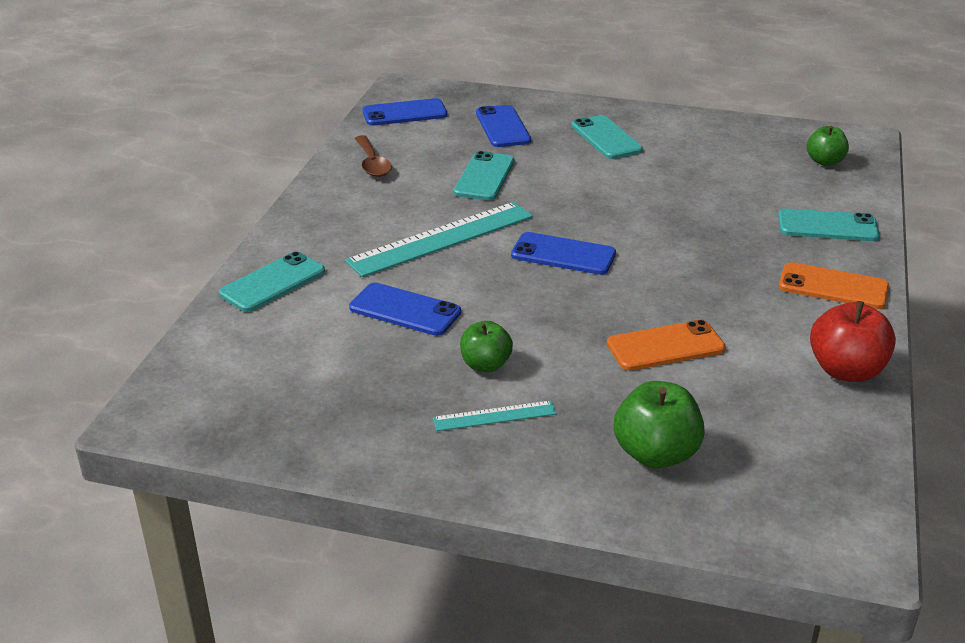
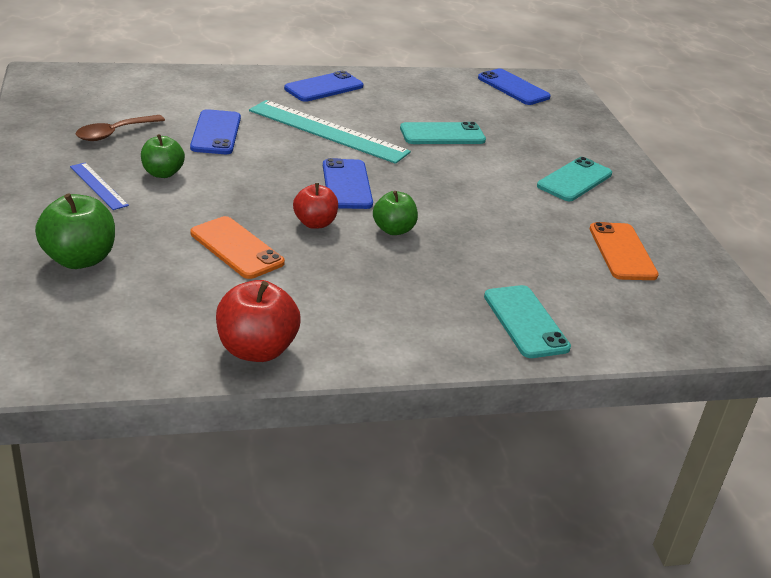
camera: 60 degrees right, 0 degrees up
(272, 282) = (219, 83): turquoise phone -> none
(372, 163) = (417, 88): brown spoon -> brown spoon (114, 133)
(494, 416) = (98, 186): turquoise ruler -> blue ruler
(502, 127) = (538, 130): blue phone -> blue phone (324, 87)
(633, 290) = (315, 223): none -> red apple
(824, 161) = (669, 311): green apple -> green apple (393, 230)
(833, 287) = (405, 333): orange phone -> orange phone (622, 252)

